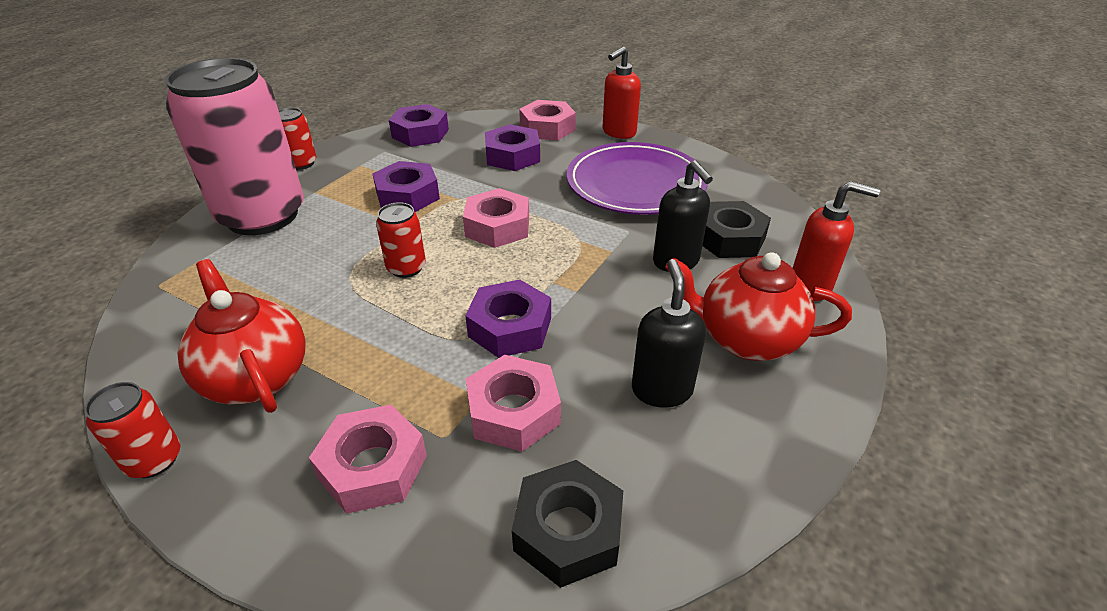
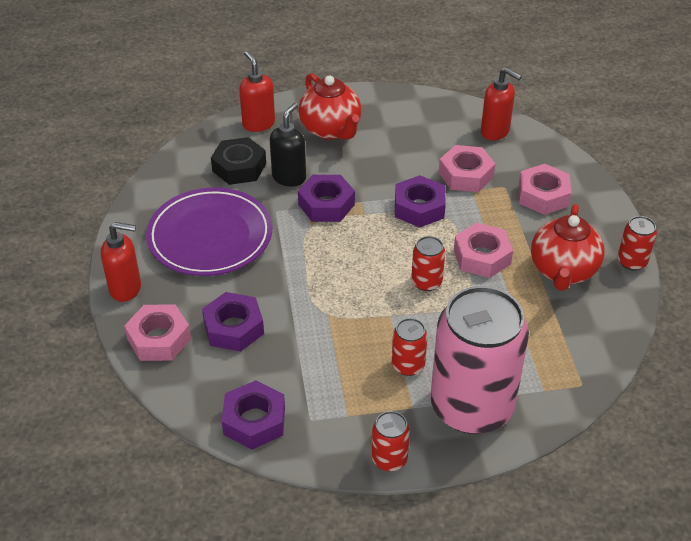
camera: 130 degrees left, 5 degrees up
(348, 208) = (408, 365): none -> red can
(407, 195) = (355, 346): purple nut -> purple nut (326, 204)
(497, 226) = (339, 271): pink nut -> pink nut (482, 256)
(568, 530) = (495, 132): black nut -> red soap dispenser
(661, 389) = (397, 140): black soap dispenser -> none

